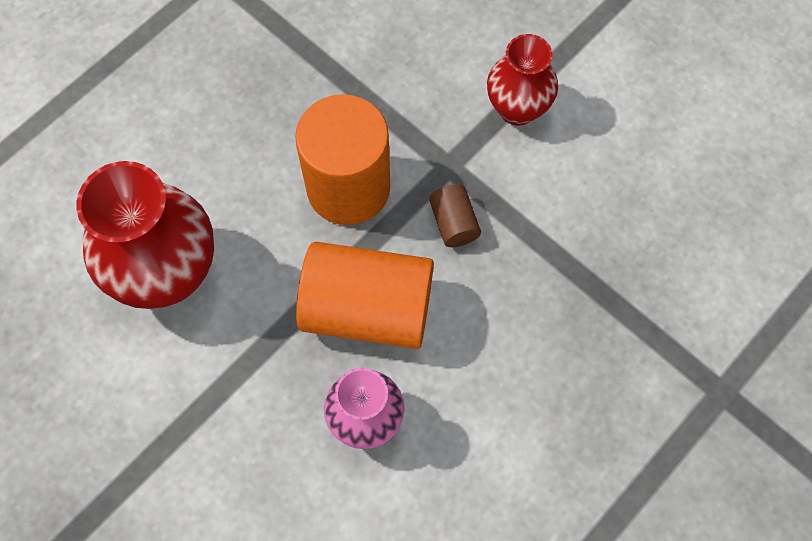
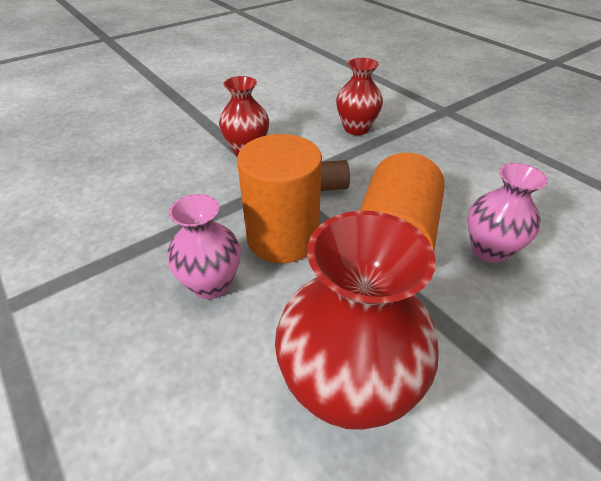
camera: 80 degrees left, 25 degrees down
(269, 135) = (211, 284): none -> pink vase
(617, 248) = (356, 128): none -> red vase

